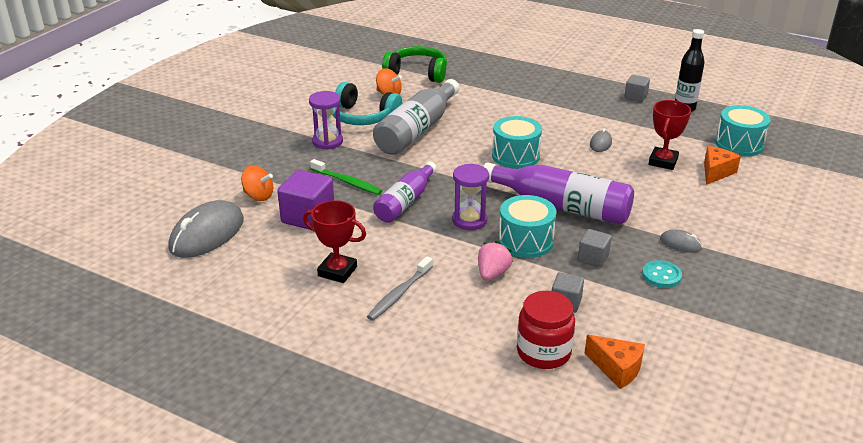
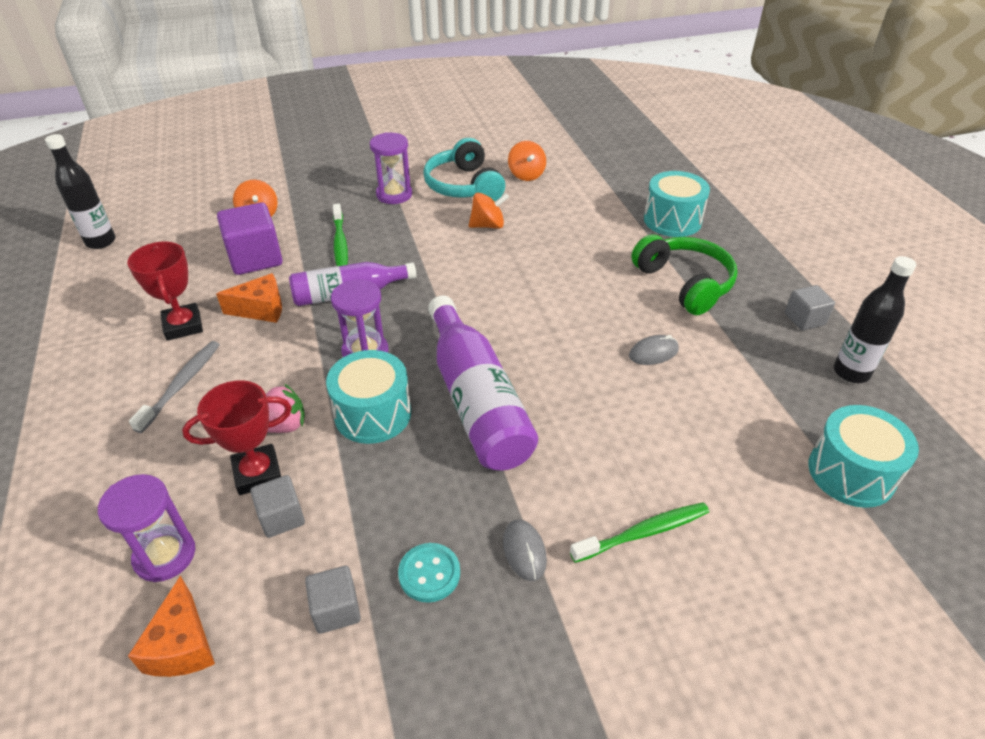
camera: 45 degrees right, 10 degrees up
(169, 269) = (101, 242): none -> black bottle
(207, 234) = (171, 228): grey mouse -> none
(399, 294) = (181, 385): grey toothbrush -> grey toothbrush turned 120 degrees clockwise
(417, 73) = (591, 166): green headphones -> green headphones (684, 283)
(417, 130) = (488, 225): grey bottle -> orange spinning top
(515, 156) = (532, 310): turquoise drum -> turquoise drum (672, 220)
(543, 352) = (165, 555): red jar -> purple hourglass
(593, 258) = (399, 487): grey cube -> grey cube (336, 610)
(663, 161) = (693, 426): red trophy -> red trophy (257, 473)
(708, 209) = (643, 533): none -> green toothbrush
(716, 172) = (744, 490): orange cheese -> orange cheese (261, 309)

